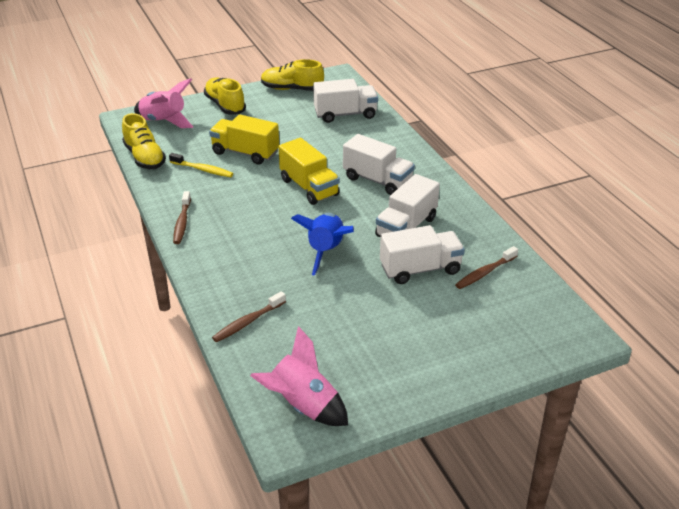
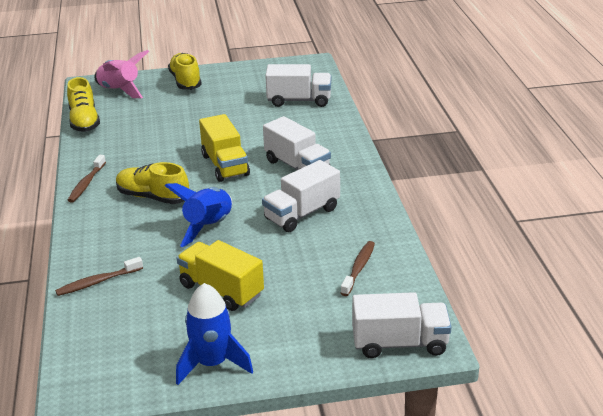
camera: 15 degrees right, 5 degrees down
(203, 170) = (132, 138): yellow toothbrush -> none
(245, 153) = (181, 127): yellow truck -> yellow truck (221, 290)
(292, 89) = (259, 72): yellow shoe -> yellow shoe (153, 197)
(303, 406) = (107, 367): pink rocket -> none
(400, 386) = (212, 363): none -> blue rocket
(420, 269) = (294, 256): white truck -> white truck (399, 343)
(484, 273) = (359, 268): brown toothbrush -> brown toothbrush turned 135 degrees clockwise

